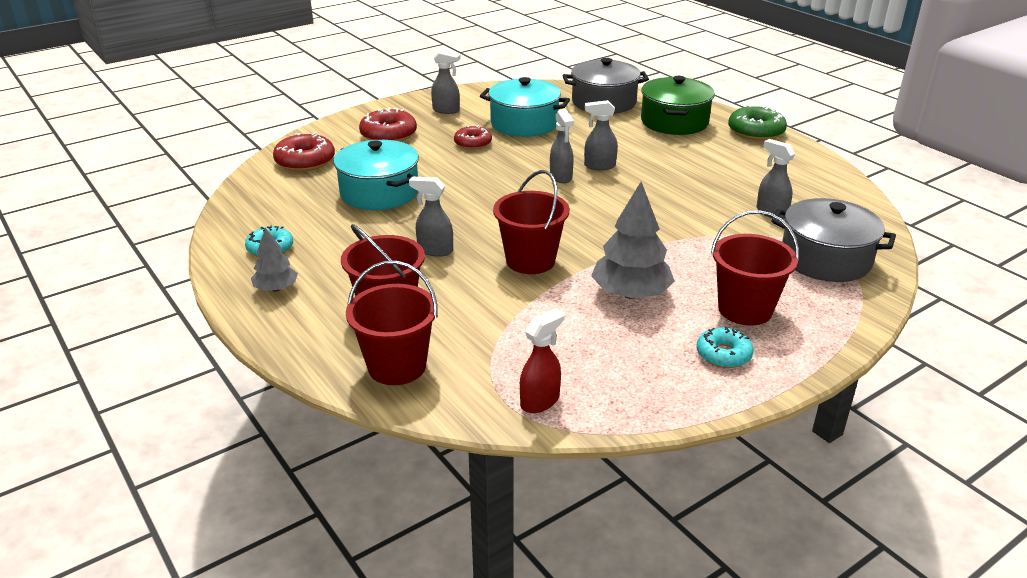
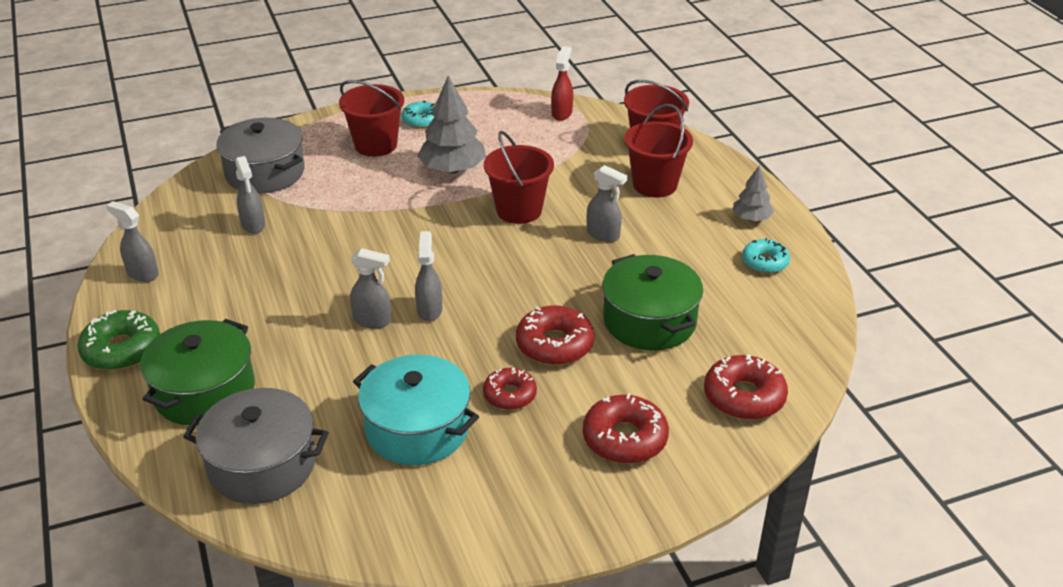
camera: 165 degrees left, 5 degrees up
(379, 192) = (649, 321): turquoise pot -> green pot
(446, 110) = (521, 491): grey spray bottle -> grey spray bottle (142, 274)
(452, 170) = (554, 345): none -> red donut
(540, 401) = (562, 113): red spray bottle -> red spray bottle turned 135 degrees clockwise

